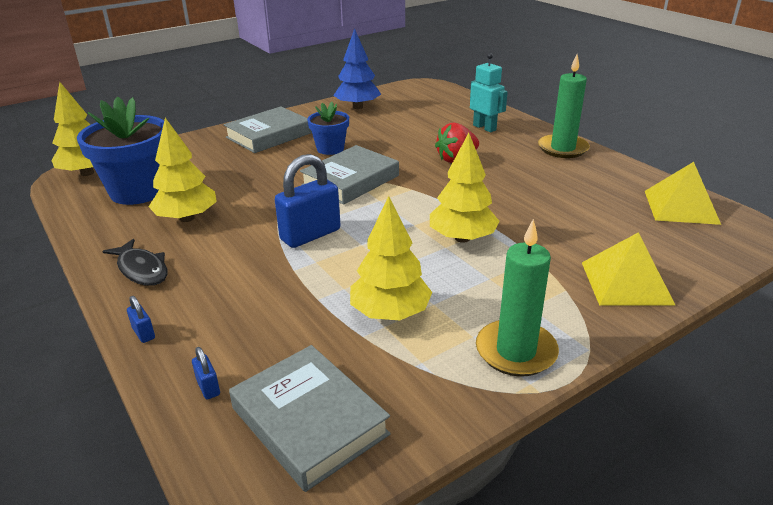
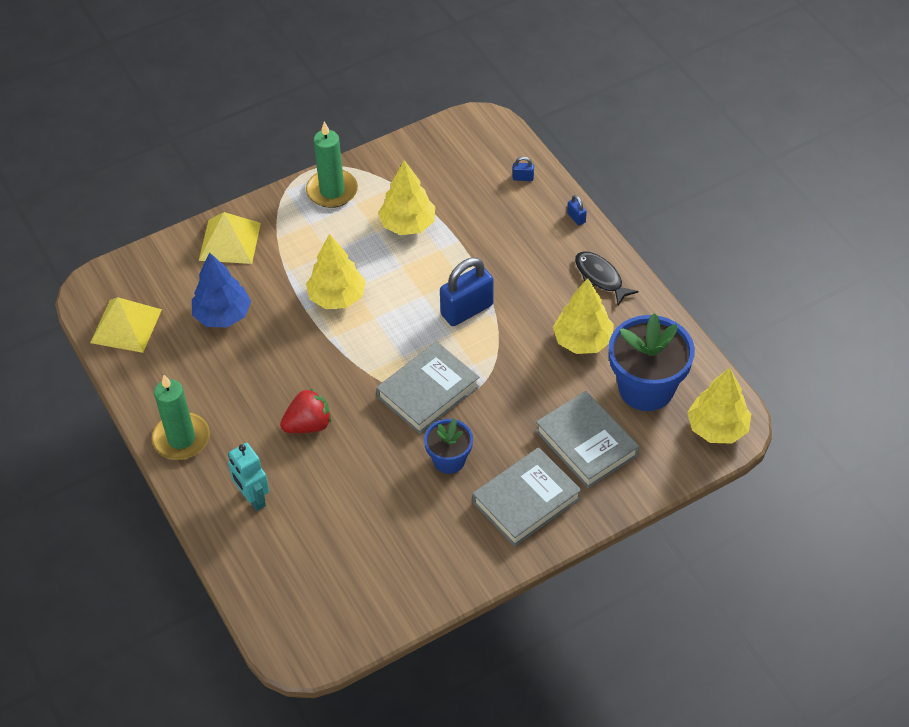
camera: 175 degrees left, 20 degrees up
(208, 387) = (523, 178): blue padlock -> blue padlock turned 60 degrees counterclockwise
(309, 421) = (461, 156): grey book -> grey book (586, 443)
(357, 107) = (409, 577): blue tree -> blue tree (223, 315)

